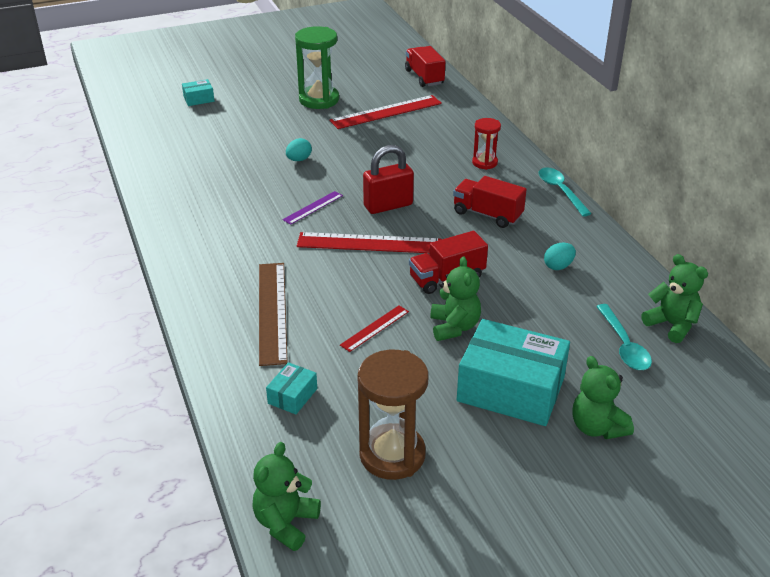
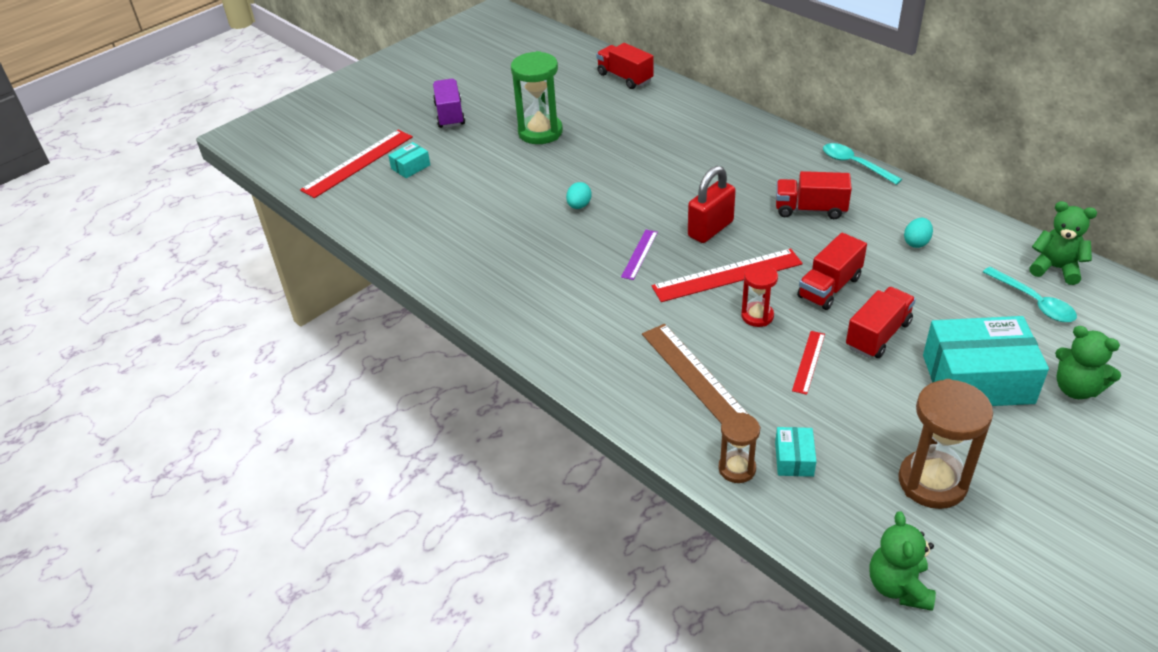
camera: 20 degrees left, 5 degrees up
(240, 387) = (737, 469): none -> brown hourglass
(262, 70) = (450, 115): none -> purple truck
(386, 112) = (620, 127): red ruler -> red ruler (358, 163)
(454, 327) = (878, 335): green teddy bear -> red truck
(484, 163) = (762, 155): red hourglass -> red hourglass (757, 316)

